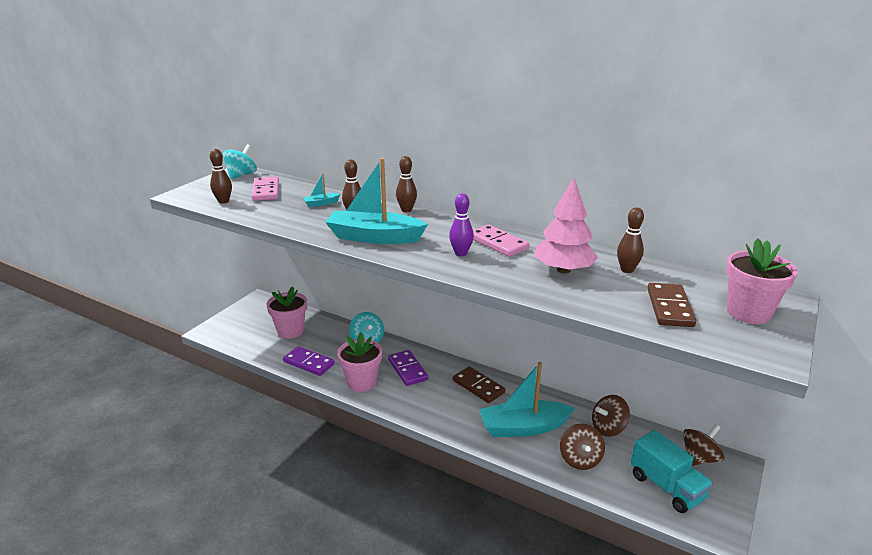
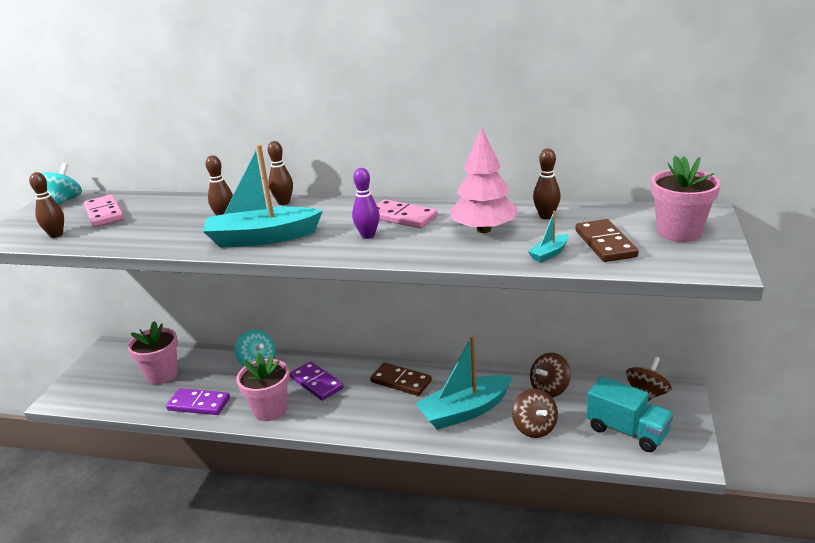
camera: 15 degrees left, 0 degrees up
(321, 203) = (180, 214): turquoise boat -> turquoise boat (549, 254)

